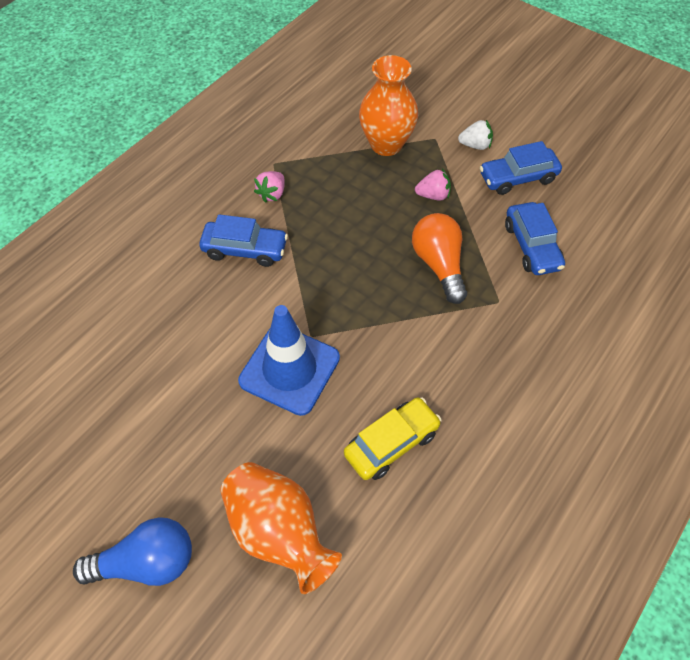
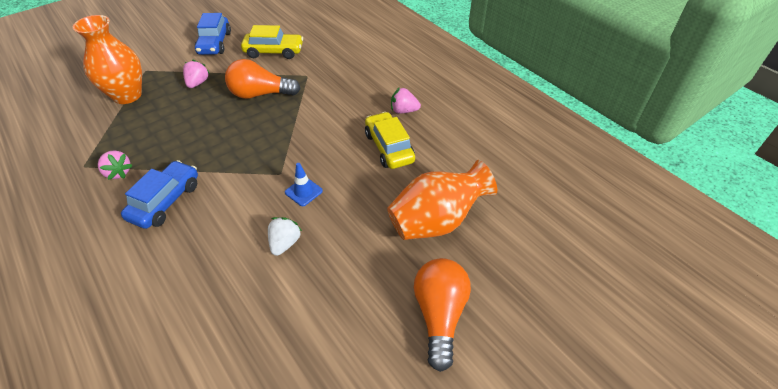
camera: 75 degrees left, 10 degrees down
(147, 562) = (439, 315): blue light bulb -> orange light bulb
(289, 369) = (303, 191): blue traffic cone -> blue traffic cone, size x0.43
(473, 444) = (403, 111): none -> pink strawberry
(475, 145) = (170, 54): white strawberry -> white strawberry (285, 243)
(532, 246) = (274, 52): blue car -> yellow car

